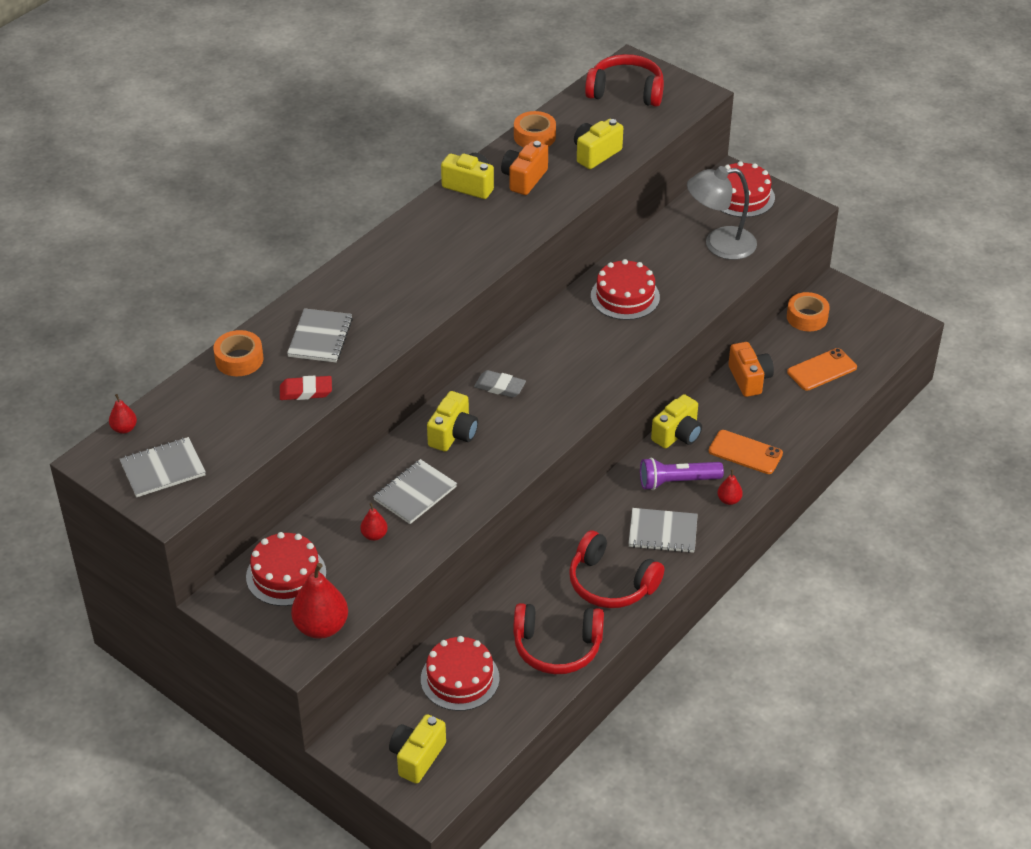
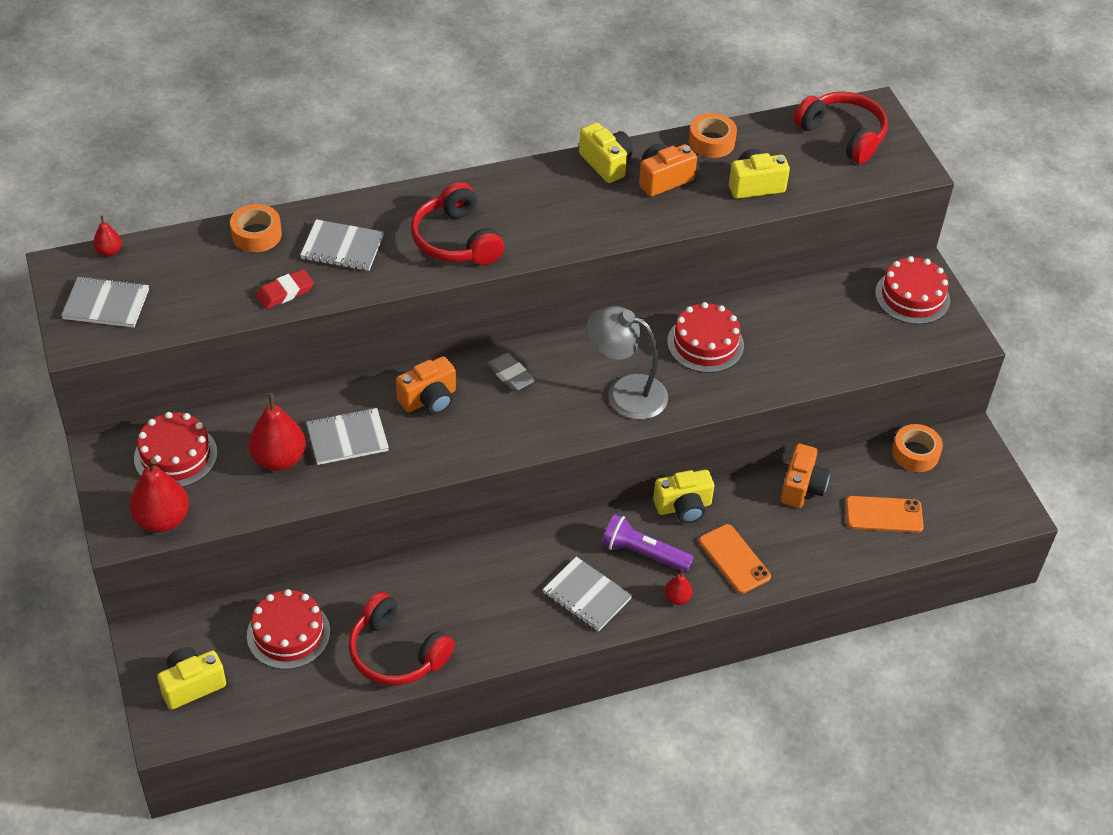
camera: 30 degrees right, 5 degrees up
(306, 391) = (285, 292): red eraser -> red eraser turned 60 degrees counterclockwise
(320, 337) = (342, 247): grey notebook -> grey notebook turned 60 degrees clockwise
(374, 535) = (279, 459): red pear -> red pear, size x1.98
(453, 434) = (429, 399): yellow camera -> orange camera
(611, 583) = (496, 619): red headphones -> red headphones (456, 240)
(719, 245) = (845, 336): grey lamp -> grey lamp (625, 392)

